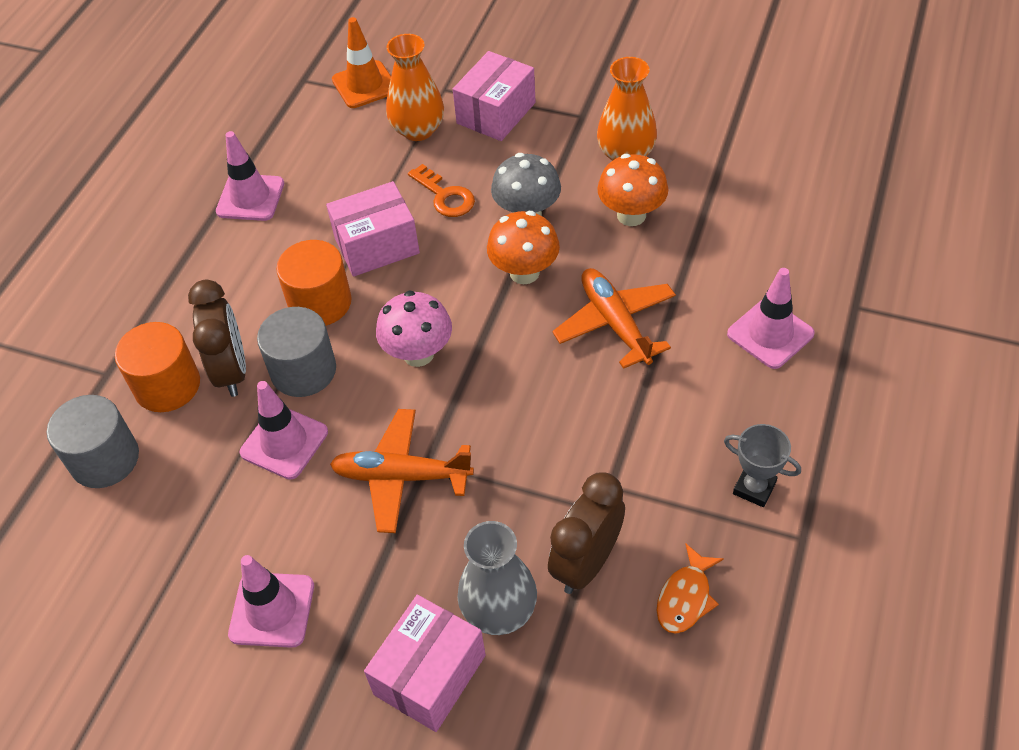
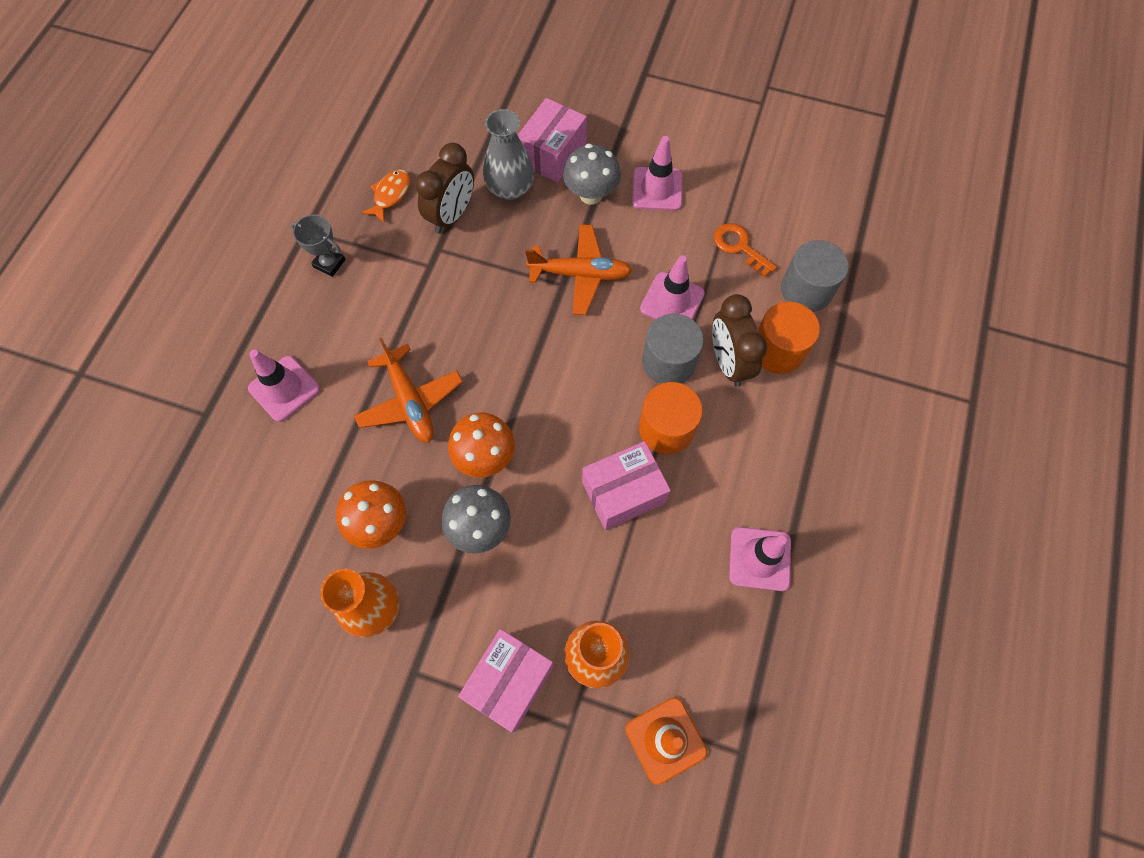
camera: 175 degrees right, 15 degrees up
(374, 600) = (591, 194): none -> grey mushroom
(418, 354) = (575, 375): pink mushroom -> none
(445, 196) = (561, 554): orange key -> orange key (739, 247)

